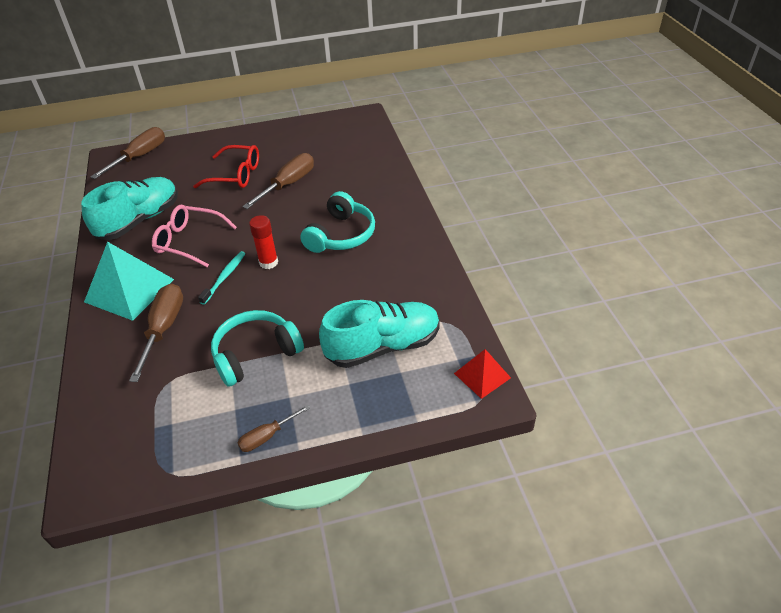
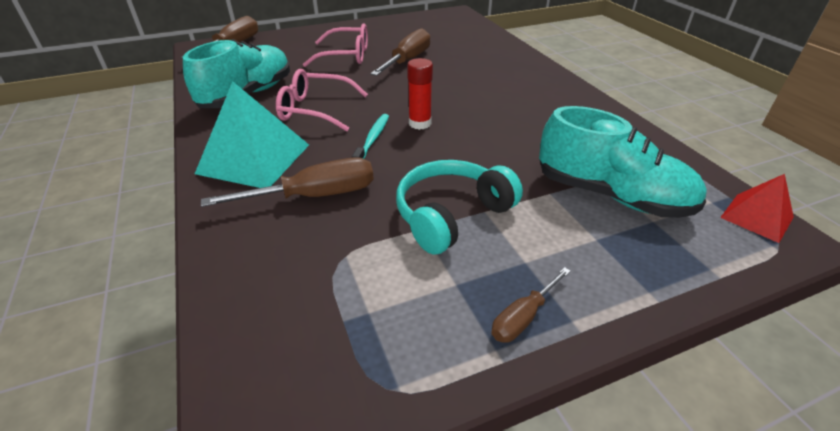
camera: 10 degrees left, 5 degrees down
(163, 329) = (314, 196): brown screwdriver -> brown screwdriver turned 75 degrees clockwise
(235, 175) = (346, 55): red glasses -> pink glasses
(341, 235) = (489, 96): turquoise headphones -> none
(383, 346) = (611, 195): turquoise shoe -> turquoise shoe turned 60 degrees clockwise

